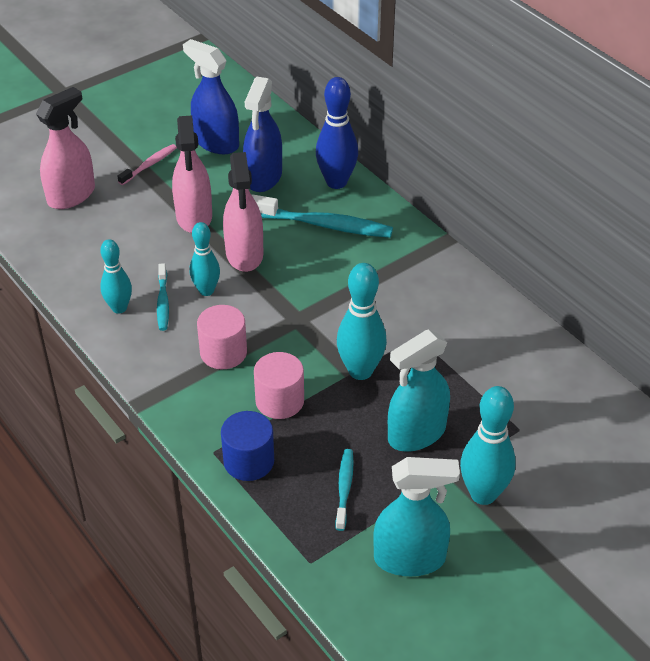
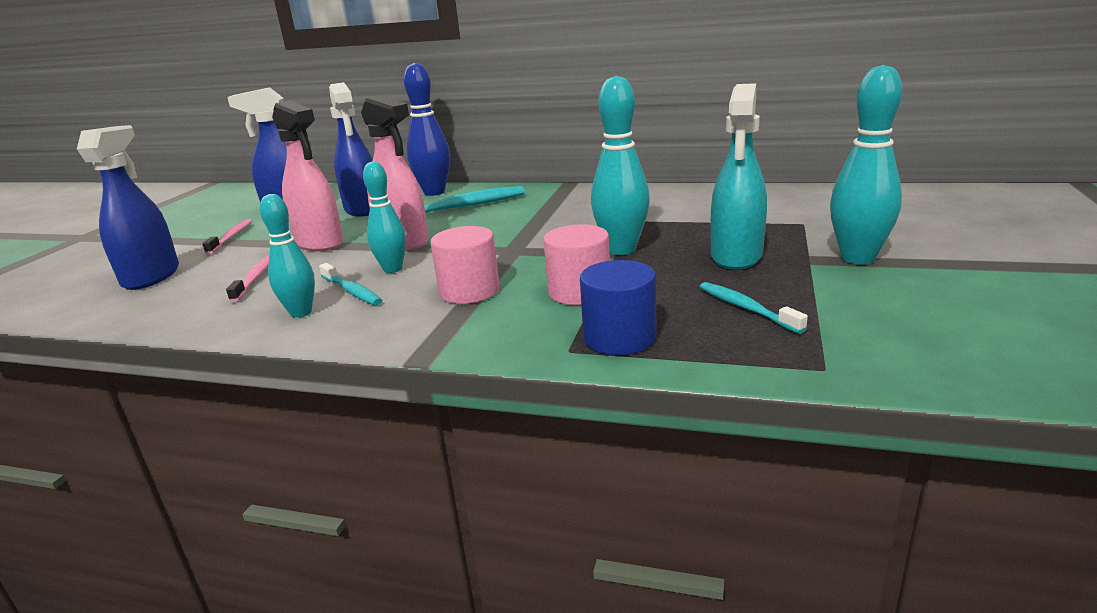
camera: 35 degrees left, 20 degrees down
(71, 195) = (151, 276): pink spray bottle -> blue spray bottle
(123, 243) = (255, 279): none -> pink toothbrush
(410, 558) = (898, 316): turquoise spray bottle -> none

